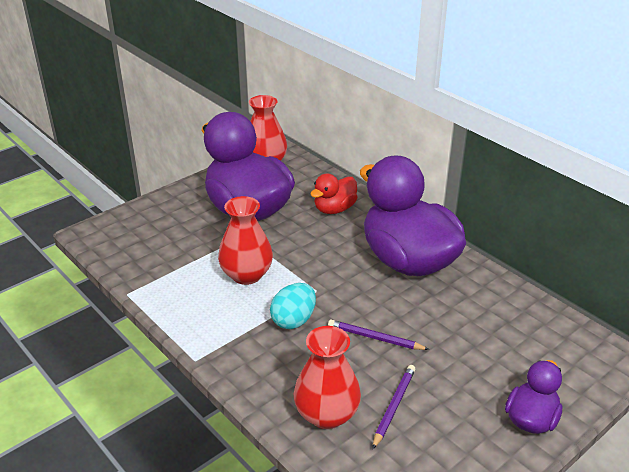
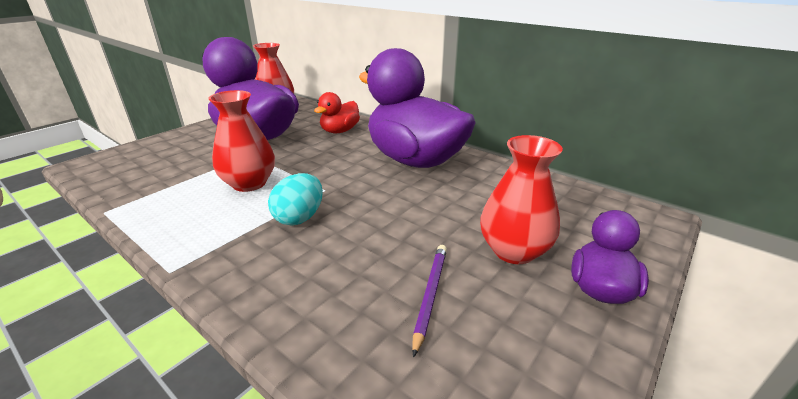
camera: 10 degrees left, 5 degrees down
(326, 414) = (343, 317): red vase -> red vase (513, 250)
(375, 338) = (393, 224): purple pencil -> none

